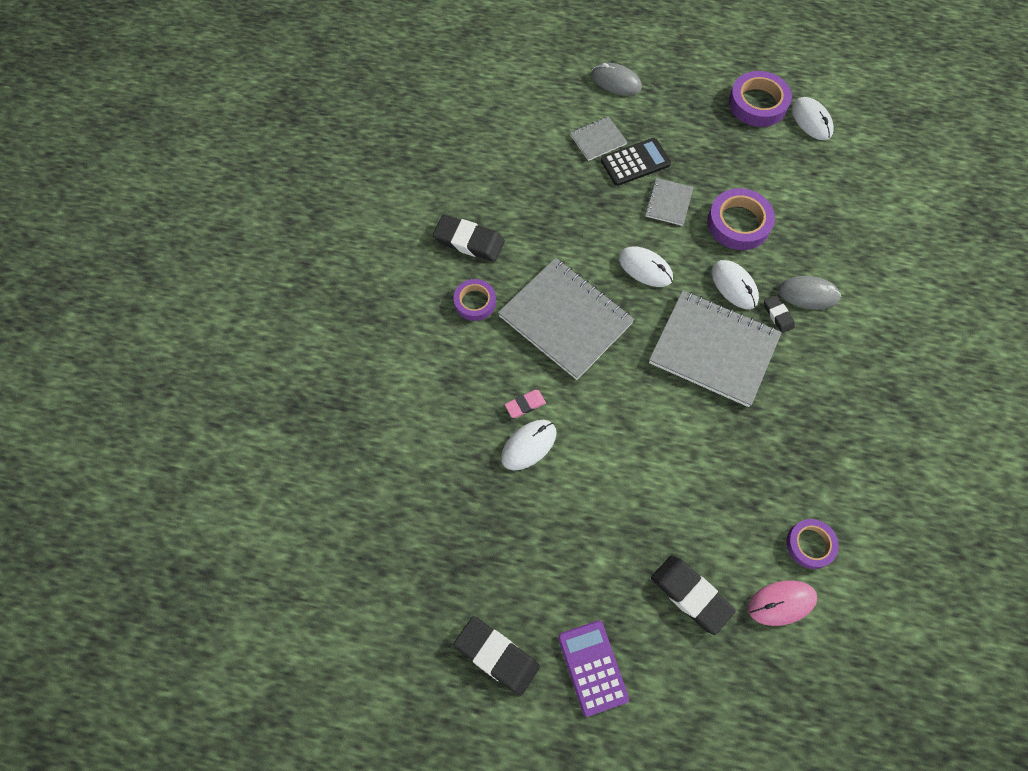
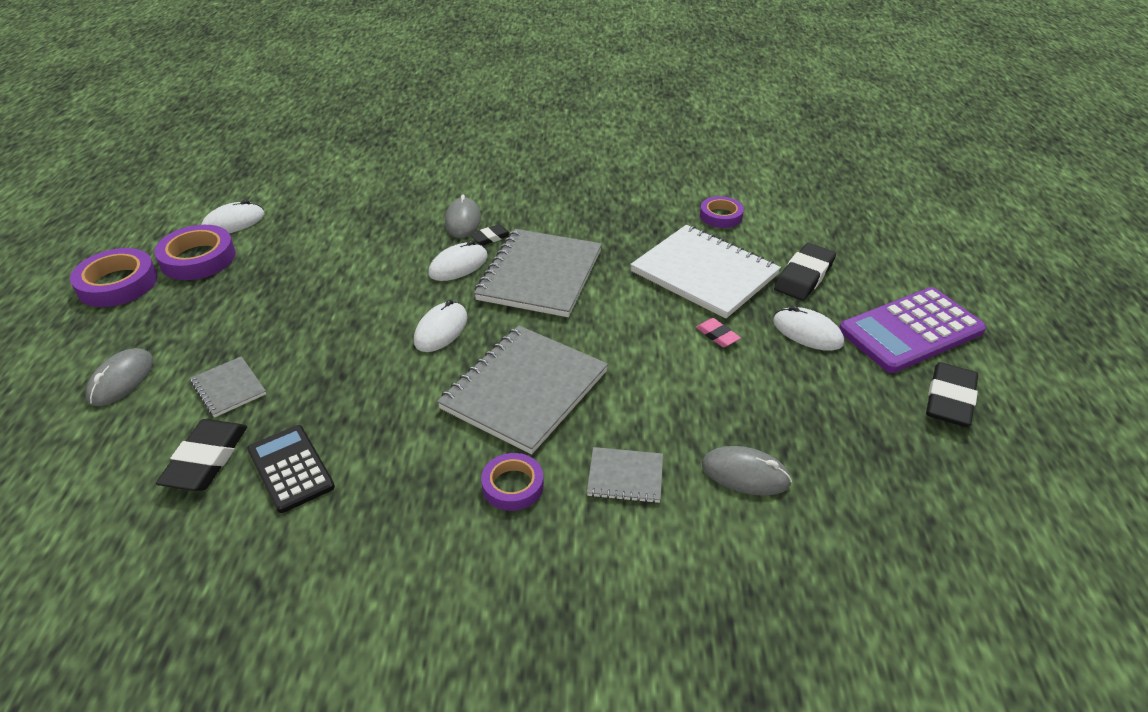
camera: 100 degrees left, 25 degrees down
(452, 454) = (745, 474): none -> grey mouse
(469, 241) = (407, 509): black eraser -> black eraser (206, 459)
(525, 405) = (652, 413): pink eraser -> pink eraser (717, 335)
(528, 445) = (703, 403): white mouse -> white mouse (807, 332)
(592, 667) = (910, 330): purple calculator -> purple calculator, size x1.58
(635, 162) = (275, 350): black calculator -> black calculator (291, 468)
(668, 203) = (343, 318): grey notebook -> grey notebook (625, 477)
(704, 496) = (704, 273): none -> white notebook
(738, 223) = (374, 265): purple tape -> purple tape (117, 283)
(781, 603) = (780, 229): pink mouse -> none

